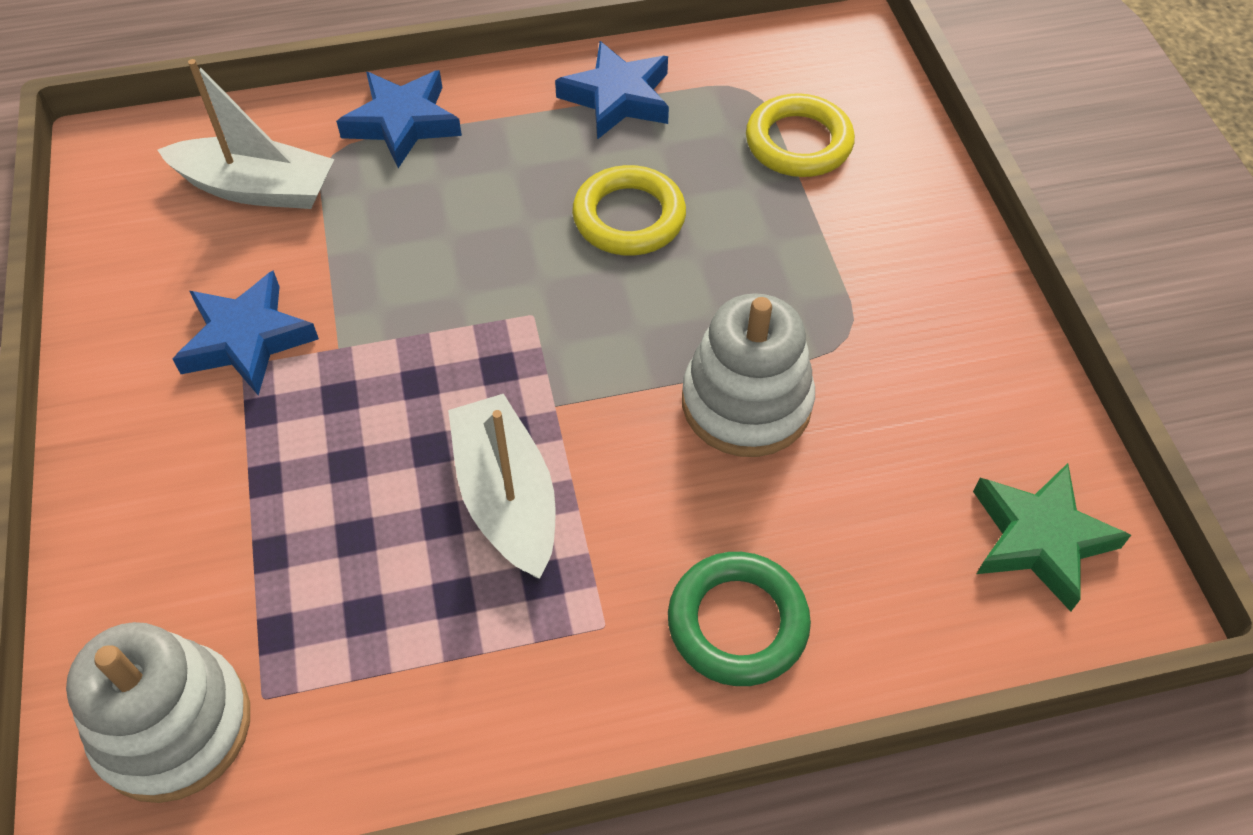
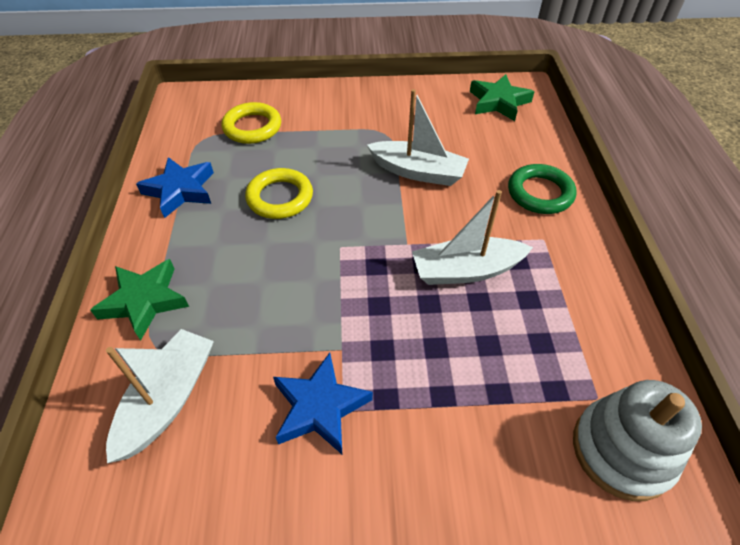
camera: 80 degrees left, 5 degrees down
(402, 123) = (144, 301): blue star -> green star
(746, 403) = (418, 172): white stacking toy -> white boat

